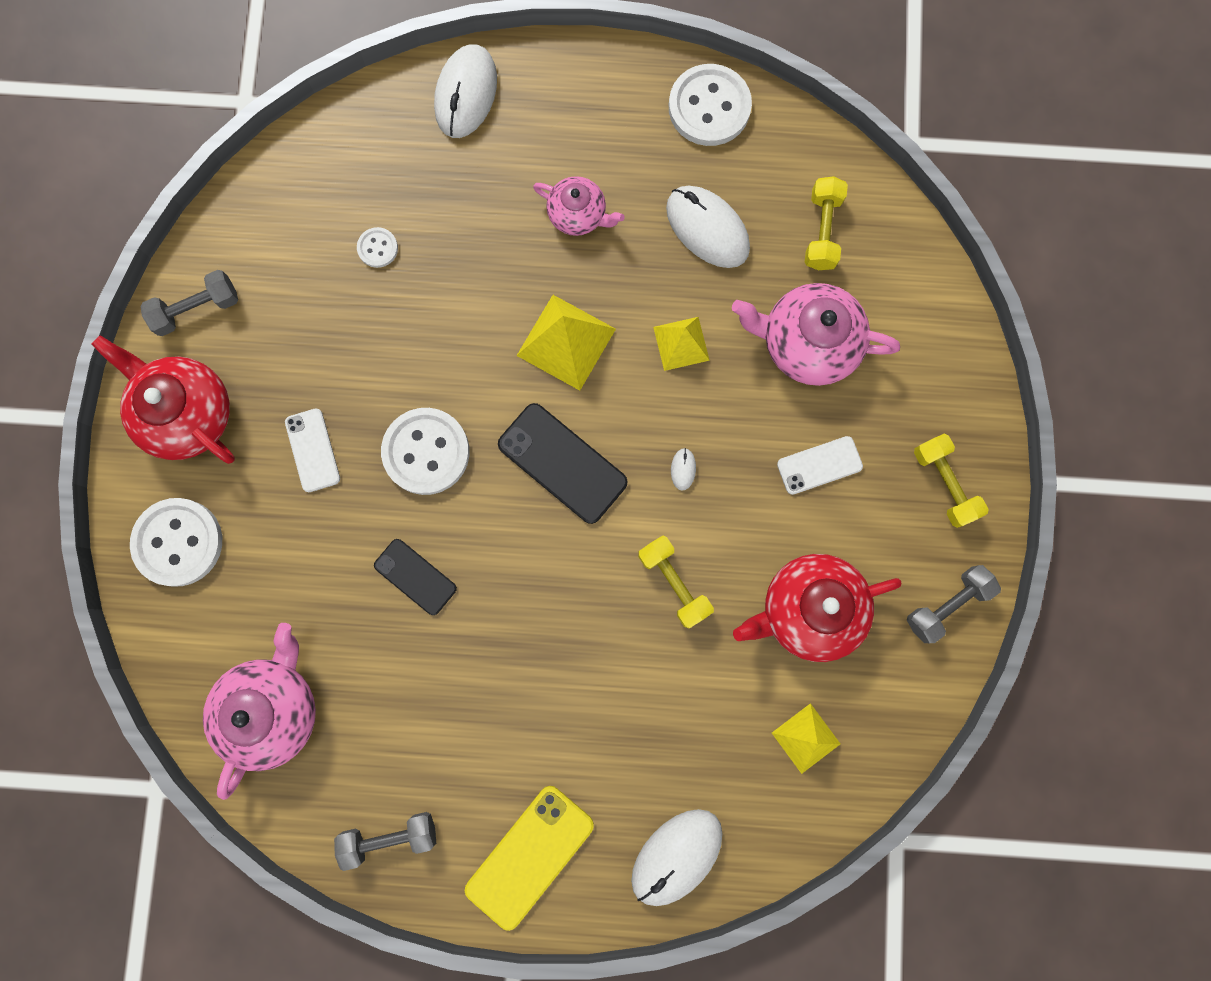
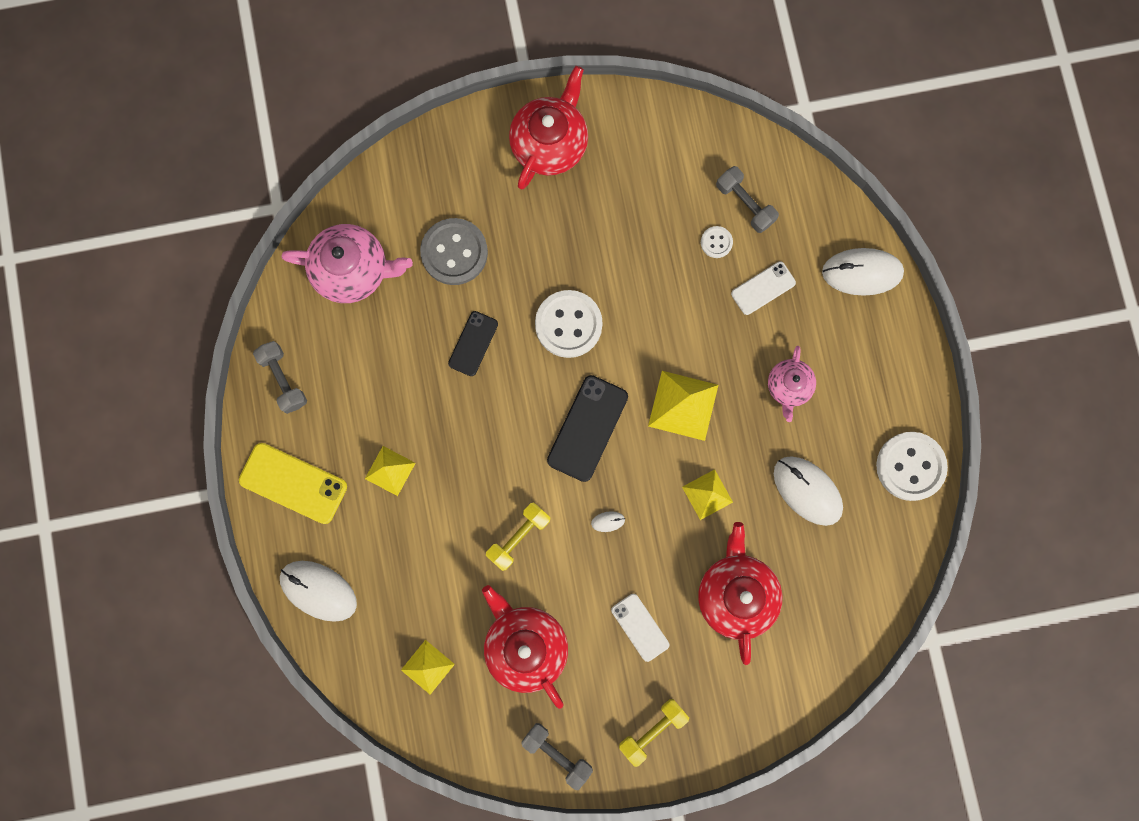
camera: 75 degrees right, 0 degrees up
(178, 542) = (454, 168): white button -> none
(197, 309) = (630, 125): grey dumbbell -> grey dumbbell (745, 204)
(290, 570) = (454, 252): none -> grey button
(313, 450) = (547, 241): white phone -> white phone (763, 288)
(547, 724) = (390, 470): none -> yellow pyramid
(707, 228) = (807, 491): white mouse -> white mouse turned 75 degrees counterclockwise
(807, 343) = (736, 594): pink teapot -> red teapot
(822, 231) = (832, 583): yellow dumbbell -> none

